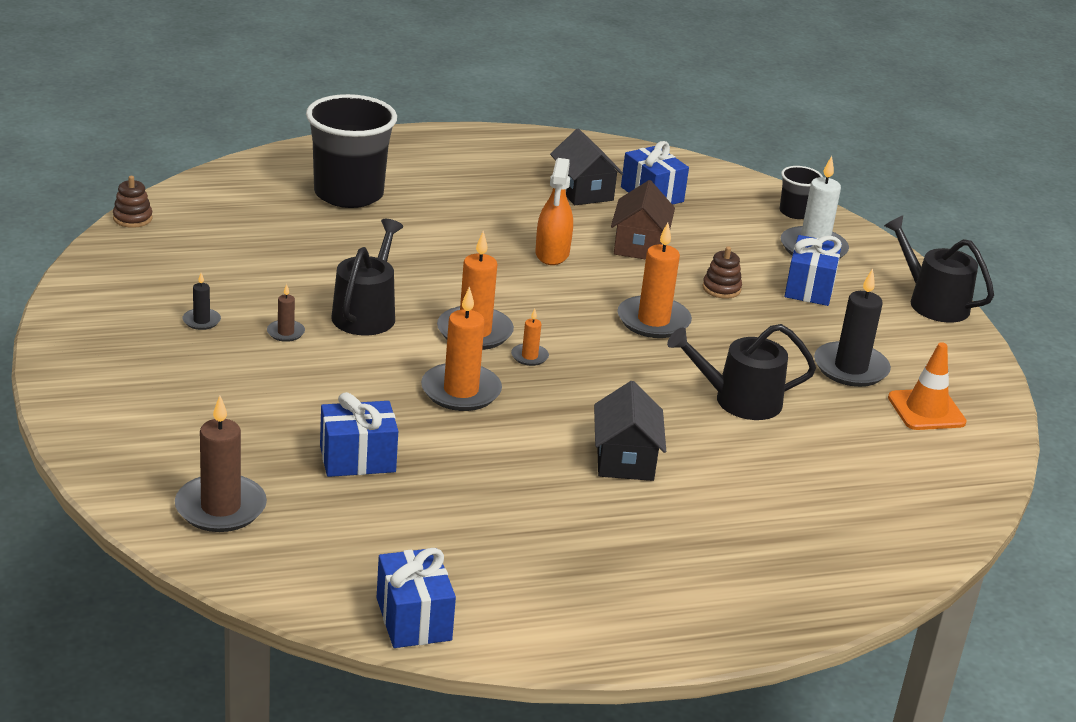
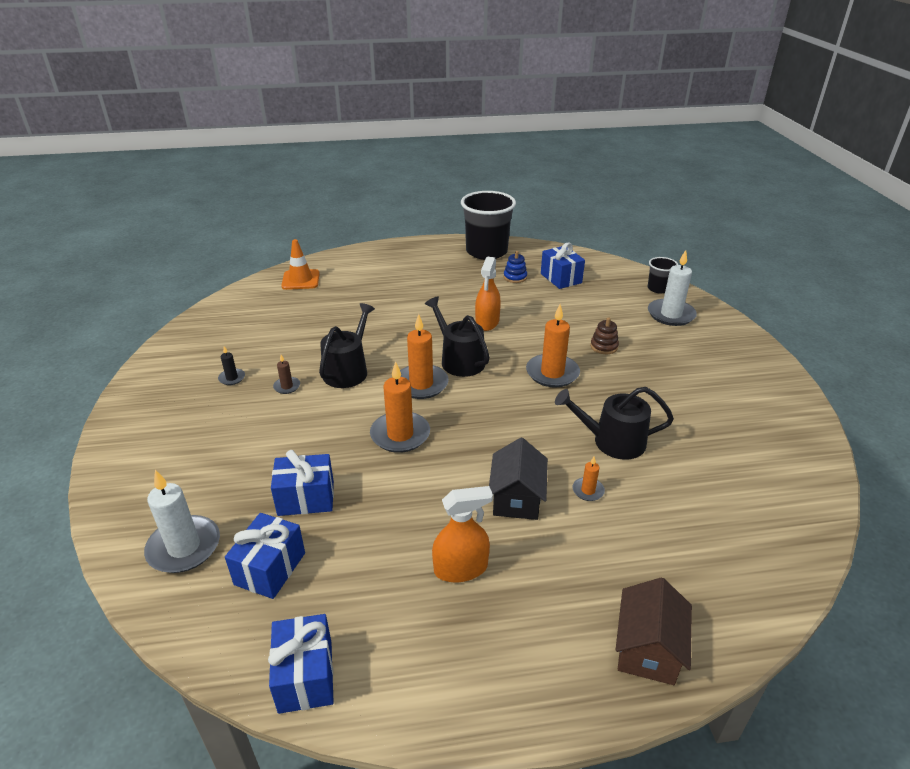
camera: 10 degrees right, 5 degrees up
(132, 218) = (216, 303): brown stacking toy -> none
(220, 507) = (184, 547): brown candle -> white candle
(348, 194) = (360, 283): black cup -> black cup (486, 252)
(529, 356) = (457, 404): orange candle -> orange candle (588, 490)
(568, 526) = (460, 568): none -> orange spray bottle
(583, 191) = (515, 277): black house -> blue stacking toy
(639, 245) = (548, 315): brown house -> brown house (647, 649)
(809, 288) = (668, 345): blue gift -> blue gift (270, 568)
(850, 368) = (700, 411): black candle -> none
(926, 410) = (762, 449): orange traffic cone -> orange traffic cone (300, 280)
(933, 303) = (760, 355): black watering can -> black watering can (459, 360)

